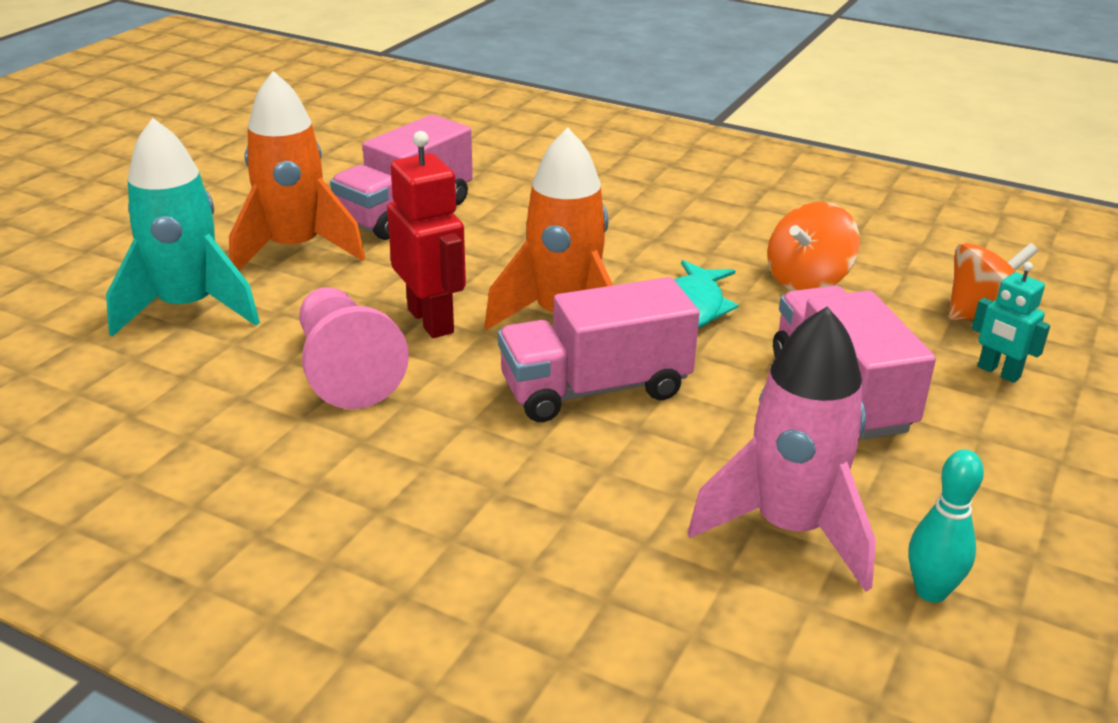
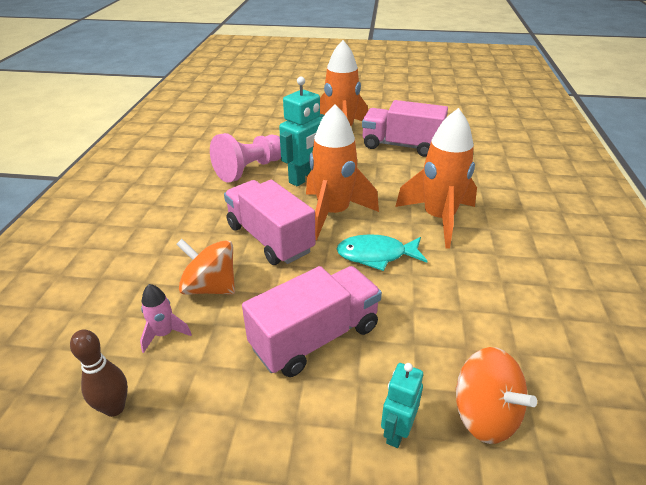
camera: 70 degrees right, 5 degrees up
(188, 308) = (277, 125): turquoise rocket -> none
(431, 320) = (304, 178): red robot -> turquoise robot
(634, 242) = (438, 219): none -> orange rocket
(790, 529) = (164, 334): pink rocket -> pink rocket, size x0.45
(807, 280) = (455, 300): orange spinning top -> orange spinning top (210, 287)
(931, 591) = (114, 408): turquoise bowling pin -> brown bowling pin

